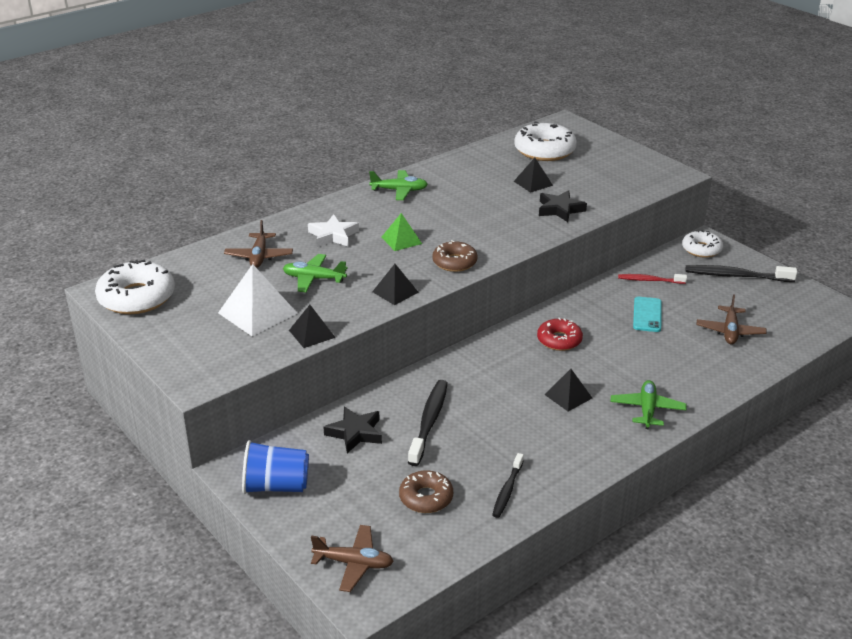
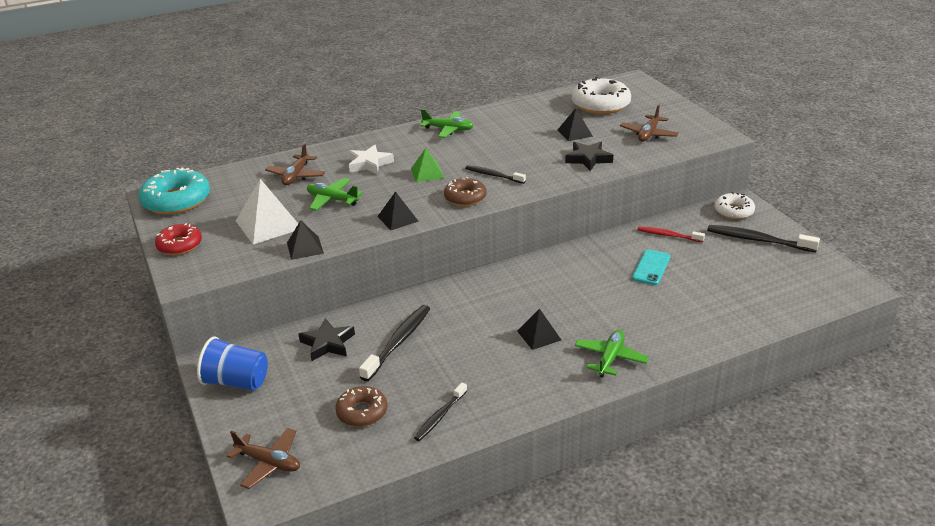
camera: 15 degrees right, 0 degrees up
(137, 297) = (176, 200): white donut -> turquoise donut
(472, 236) = (493, 175): none -> black toothbrush
(559, 340) = (554, 282): red donut -> red donut (179, 245)
(730, 331) = (728, 293): brown plane -> brown plane (648, 134)

